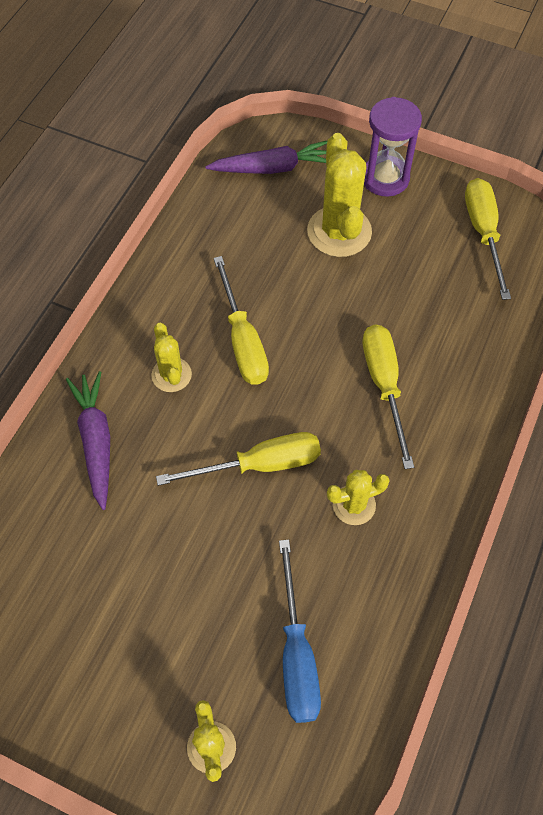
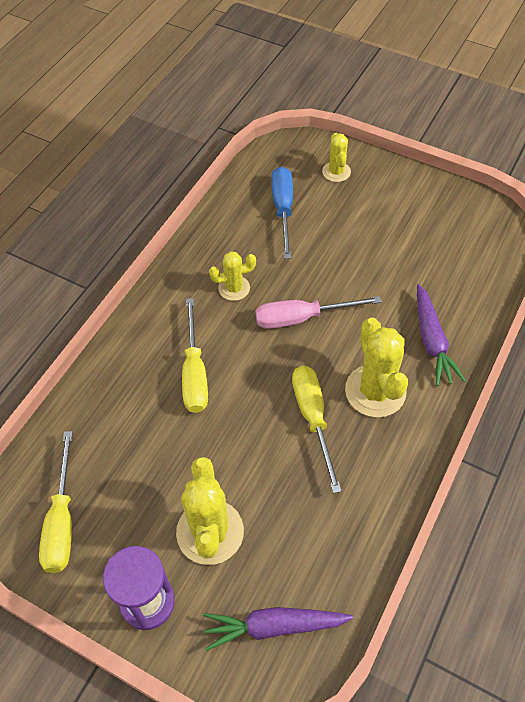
camera: 175 degrees left, 5 degrees down
(171, 375) = (375, 391): yellow cactus -> yellow cactus, size x1.76
(259, 465) = (302, 318): yellow screwdriver -> pink screwdriver

